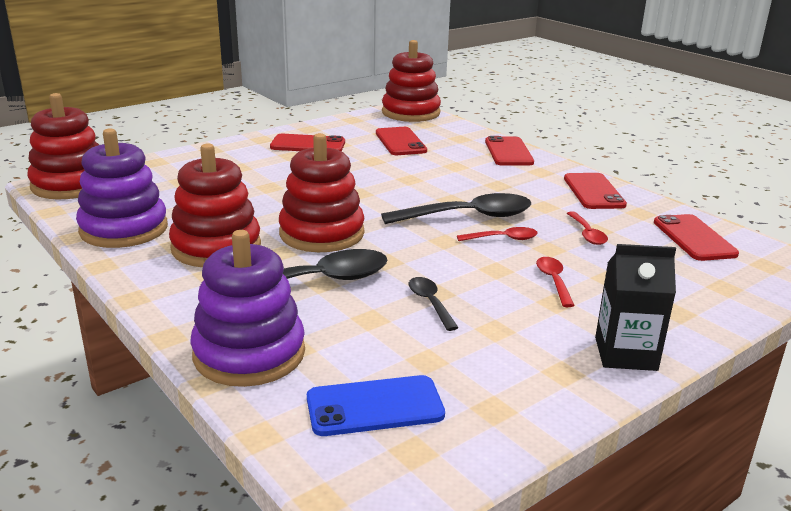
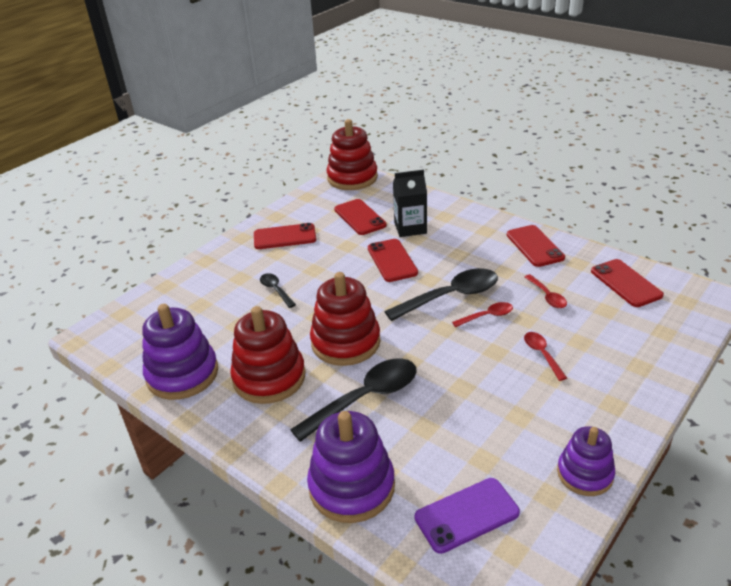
camera: 10 degrees left, 10 degrees up
(71, 185) = (107, 331): red stacking toy -> none
(375, 406) = (466, 515): blue phone -> purple phone
(430, 303) = (461, 399): black spoon -> black spoon (276, 290)
(508, 152) = (451, 212): red phone -> red phone (392, 260)
(552, 397) = (585, 474): none -> purple stacking toy
(625, 354) = (619, 418): black carton -> black carton (410, 228)

